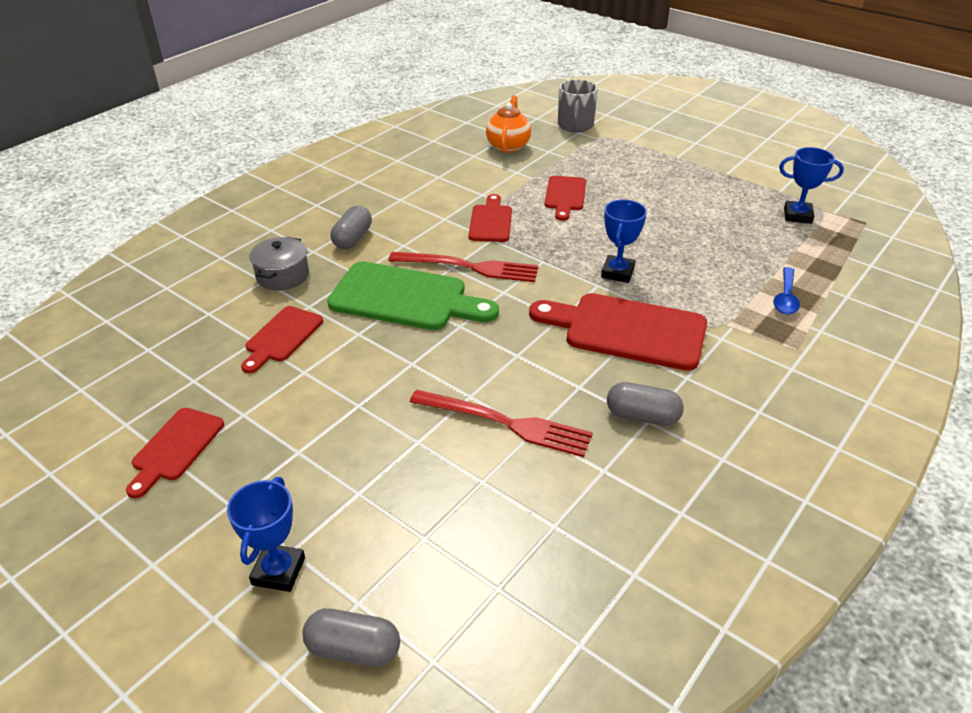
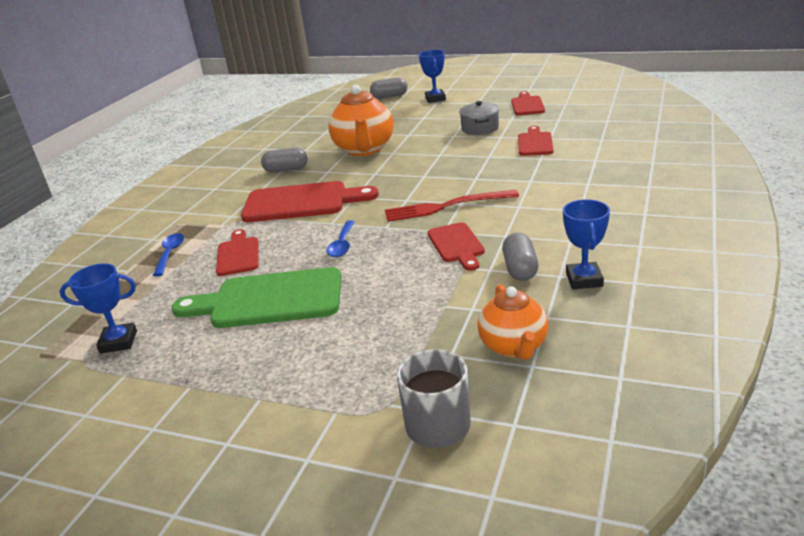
camera: 165 degrees right, 10 degrees down
(282, 276) = (585, 165): grey pot -> grey pot (480, 128)
(352, 239) = (567, 199): grey capsule -> grey capsule (520, 269)
(405, 298) = (477, 178): green cutting board -> green cutting board (269, 300)
(506, 423) = (364, 149): red fork -> orange teapot
(565, 196) = (395, 293): red cutting board -> red cutting board (238, 255)
(594, 253) = (342, 245): none -> blue spoon
(617, 272) = (316, 235): blue trophy -> blue trophy (584, 280)

